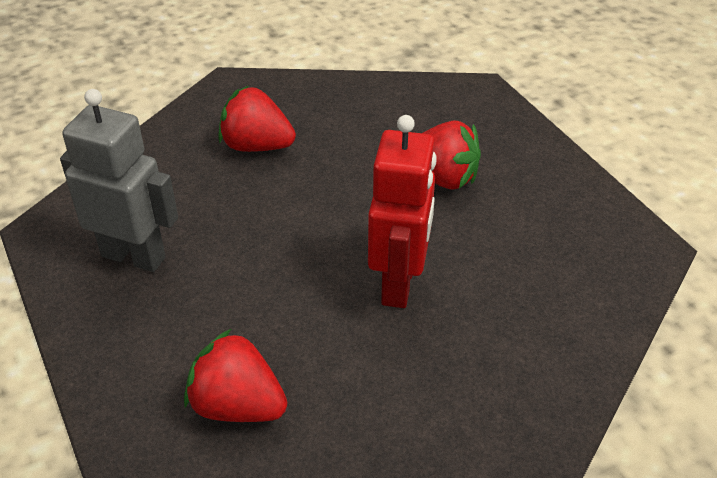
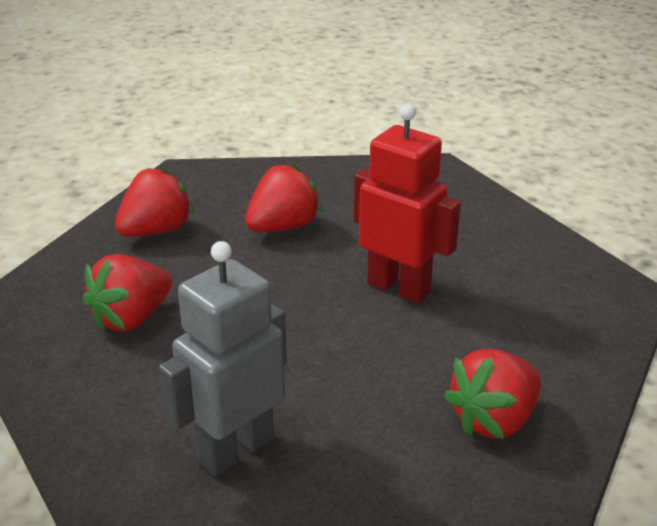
camera: 65 degrees left, 10 degrees down
(380, 111) = (156, 231): none -> red strawberry

